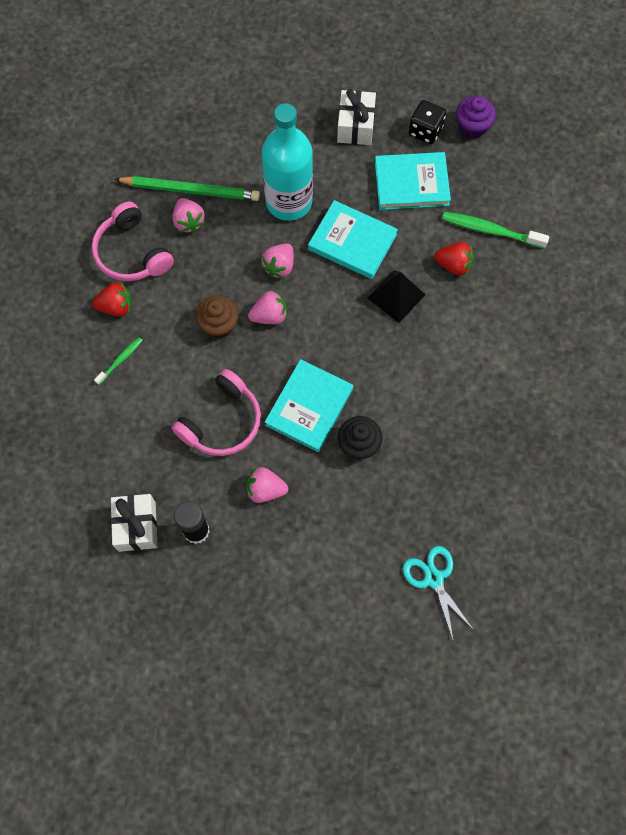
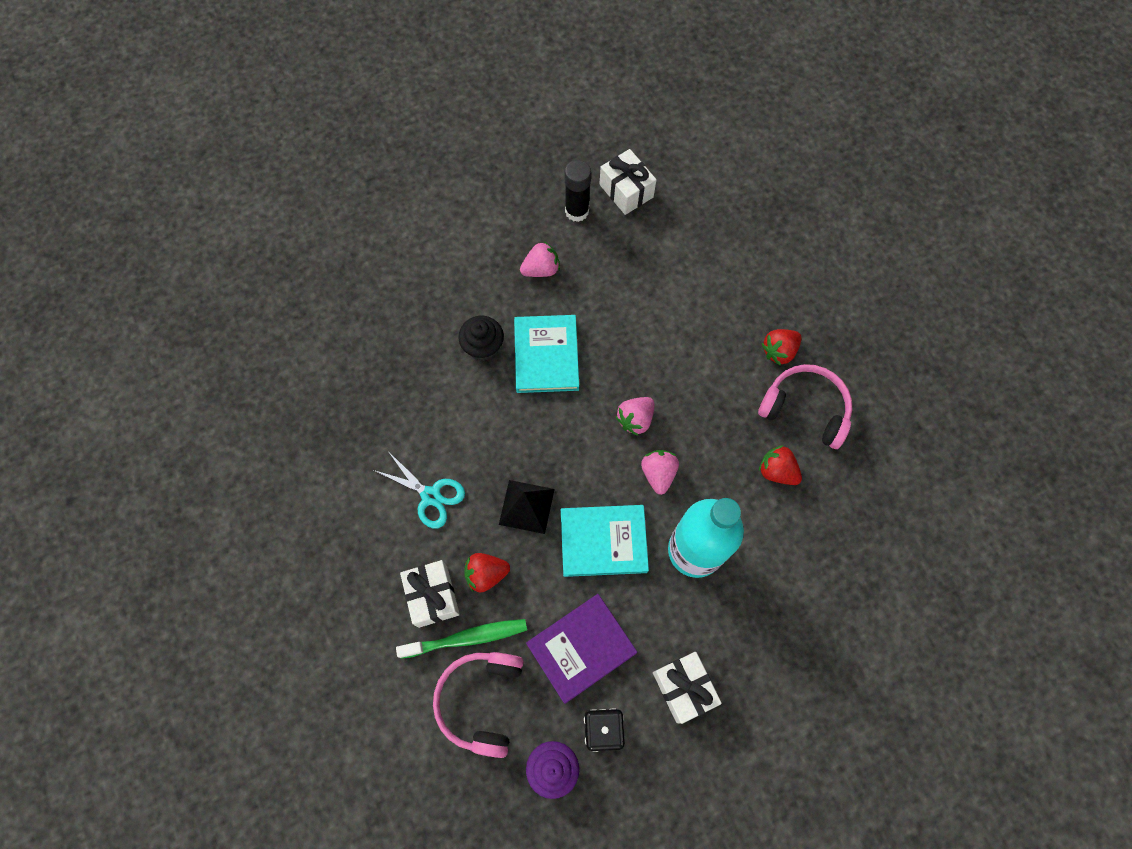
camera: 150 degrees right, 0 degrees up
(120, 360) = (738, 307): green toothbrush -> none
(189, 222) = (776, 471): pink strawberry -> red strawberry
(191, 190) = (800, 506): green pencil -> none
(219, 325) = (675, 385): brown cupcake -> none
(222, 422) = (614, 303): pink headphones -> pink headphones (481, 701)
(411, 183) = (581, 648): turquoise book -> purple book
(434, 579) = (361, 274): turquoise scissors -> turquoise scissors (430, 496)
(502, 270) = (433, 596): none -> white gift

